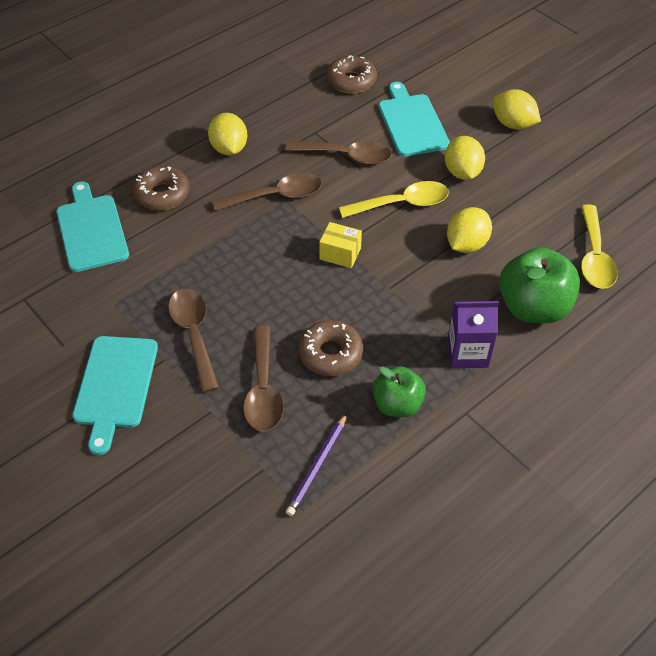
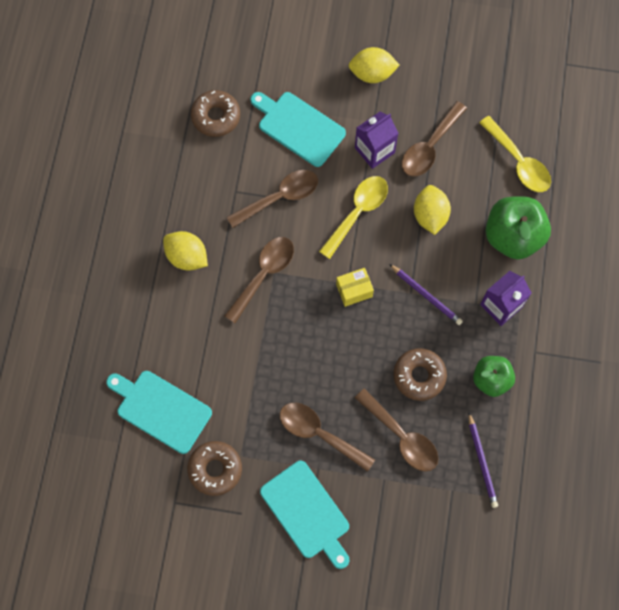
camera: 40 degrees left, 20 degrees up
(162, 194) = (180, 338): brown donut -> brown donut (215, 469)
(402, 298) = (426, 295): none -> purple pencil
(462, 172) = (374, 150): yellow lemon -> purple carton
(516, 198) = (429, 147): none -> brown spoon

